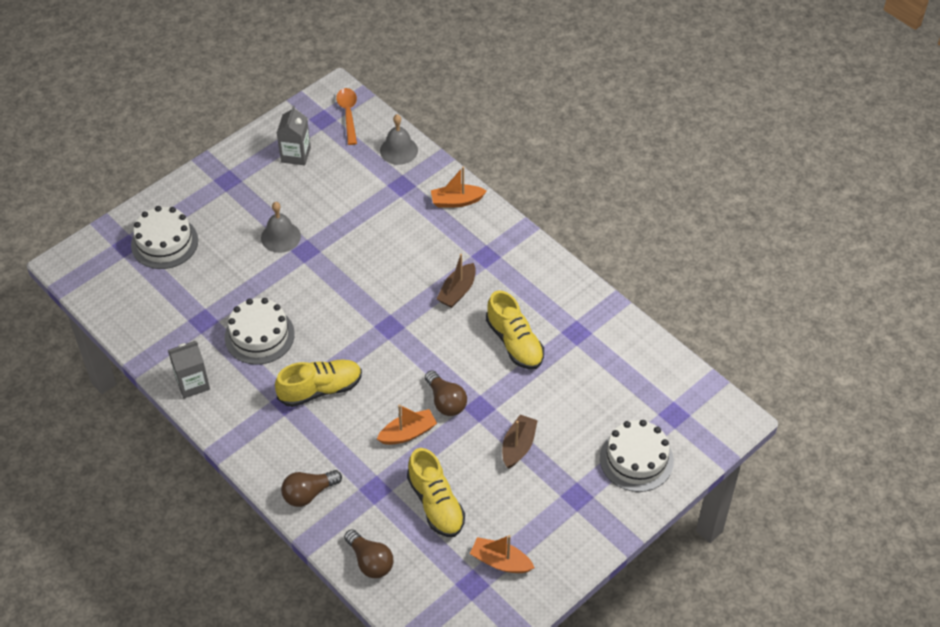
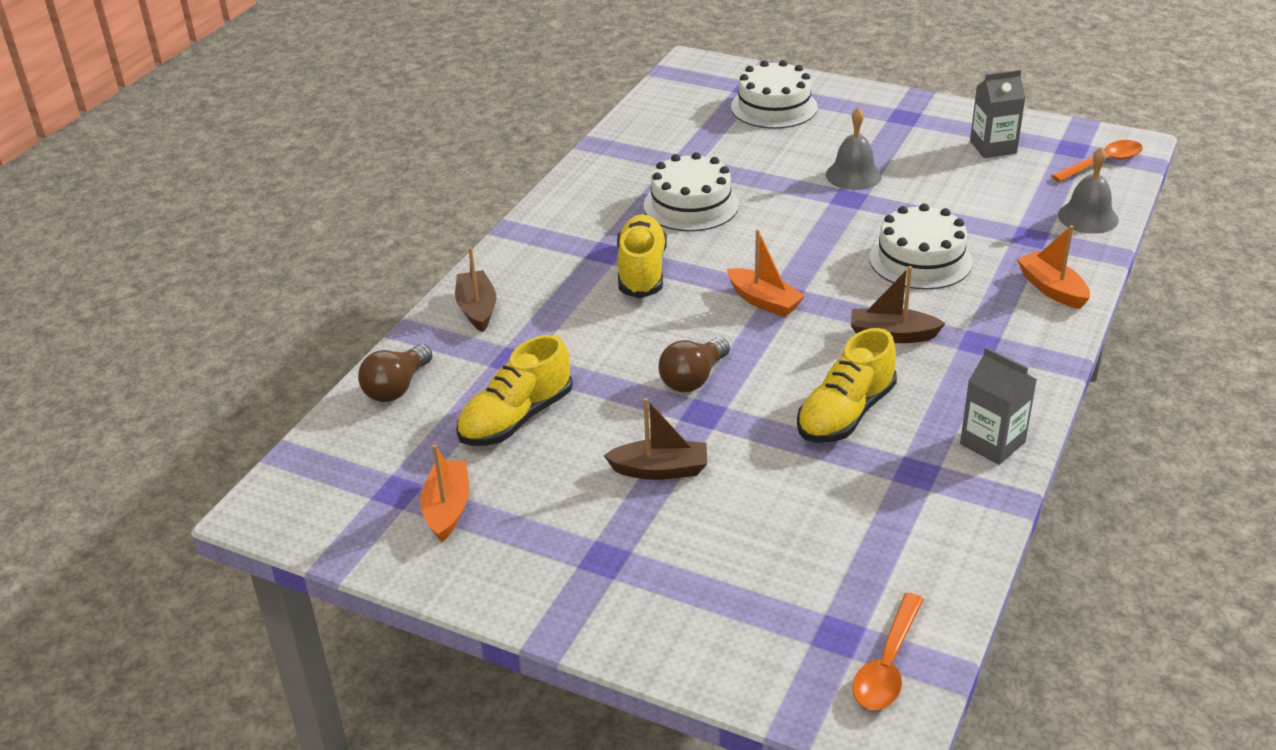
camera: 70 degrees right, 15 degrees down
(192, 383) = (588, 183): grey carton -> grey carton (992, 443)
(308, 493) = (477, 309): brown light bulb -> brown boat
(320, 389) = (641, 271): yellow shoe -> yellow shoe turned 135 degrees counterclockwise
(408, 433) = (618, 361): orange boat -> orange boat (764, 301)
(636, 459) = (715, 611): white cake -> white cake (920, 260)
(700, 403) = (887, 665): none -> orange spoon

